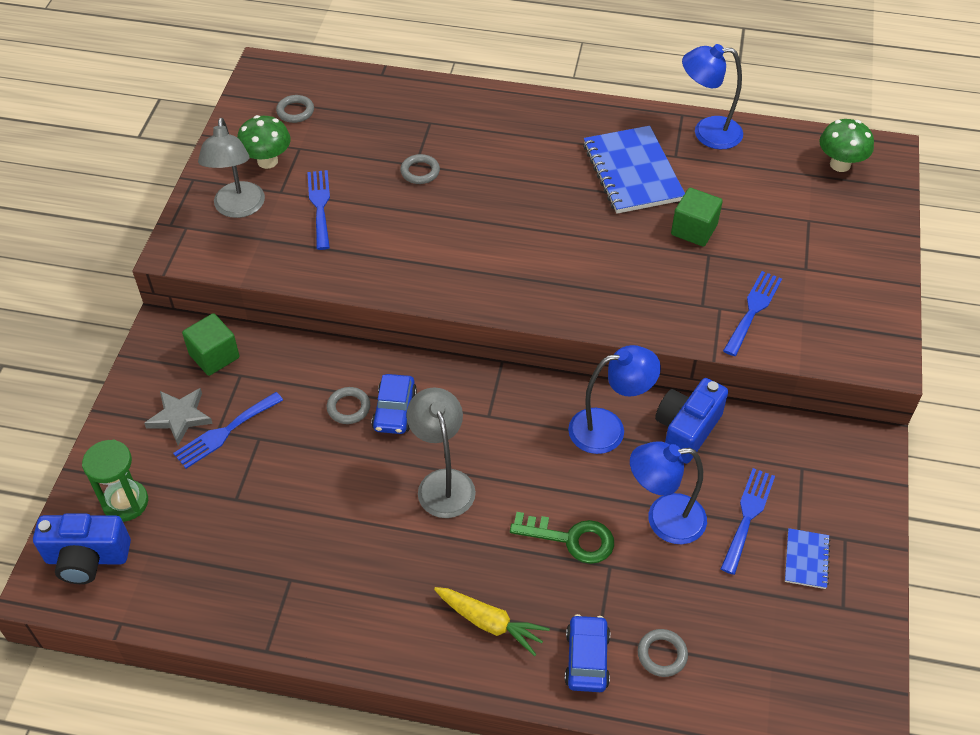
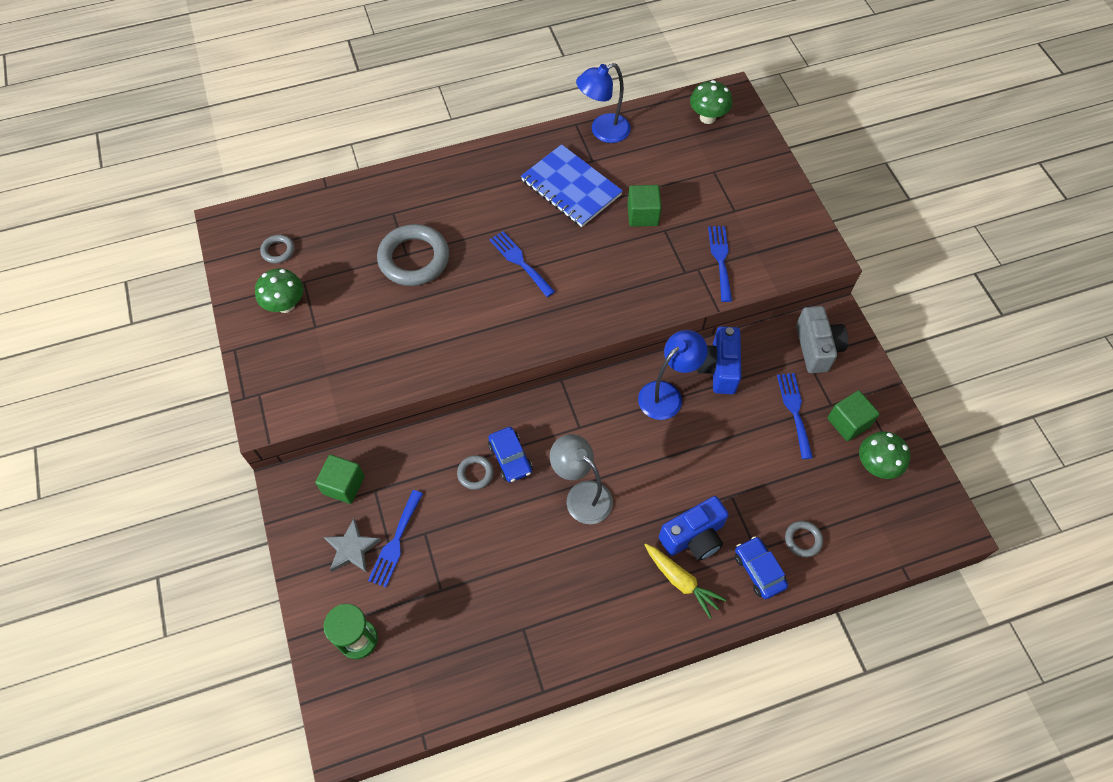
camera: 30 degrees left, 10 degrees up
(87, 558) = (360, 700): blue camera -> blue camera (694, 537)
(238, 208) = (291, 357): grey lamp -> none
(320, 206) = (355, 324): blue fork -> blue fork (520, 262)
(420, 172) = (414, 259): grey ring -> grey ring, size x2.12
(490, 623) = (681, 581): yellow carrot -> yellow carrot turned 45 degrees clockwise
(571, 539) = (694, 490): green key -> none
(663, 519) = (744, 442): blue lamp -> none
(806, 559) = (848, 422): blue notebook -> green cube
(809, 622) = (876, 465): none -> green mushroom
(822, 463) = (816, 348): none -> grey camera

